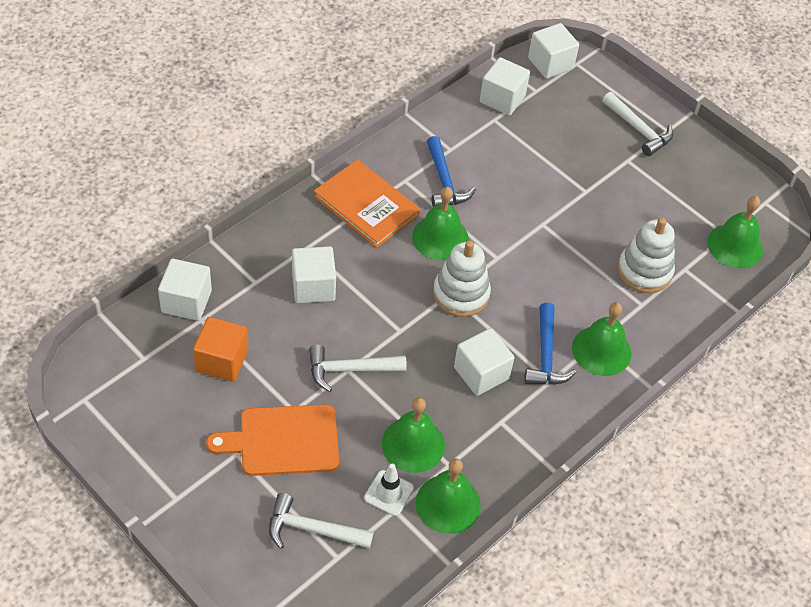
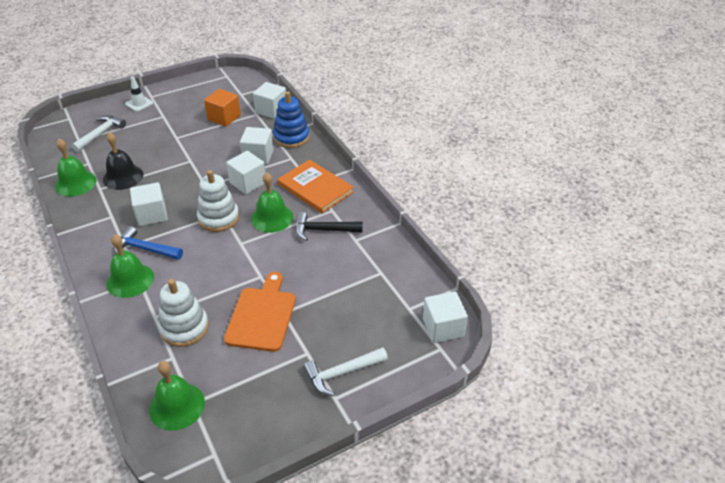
camera: 110 degrees right, 10 degrees down
(256, 258) = (291, 137): none -> blue stacking toy
(283, 440) = (159, 131): orange cutting board -> orange cutting board (262, 316)
(350, 369) = (189, 161): white hammer -> none
(366, 205) = (315, 188): orange book -> orange book turned 75 degrees clockwise
(389, 493) = (100, 162): white traffic cone -> white traffic cone (139, 103)
(413, 444) = (123, 177): green bell -> black bell
(444, 181) = (323, 230): blue hammer -> black hammer
(502, 99) = (403, 283): white cube -> white cube (248, 183)

